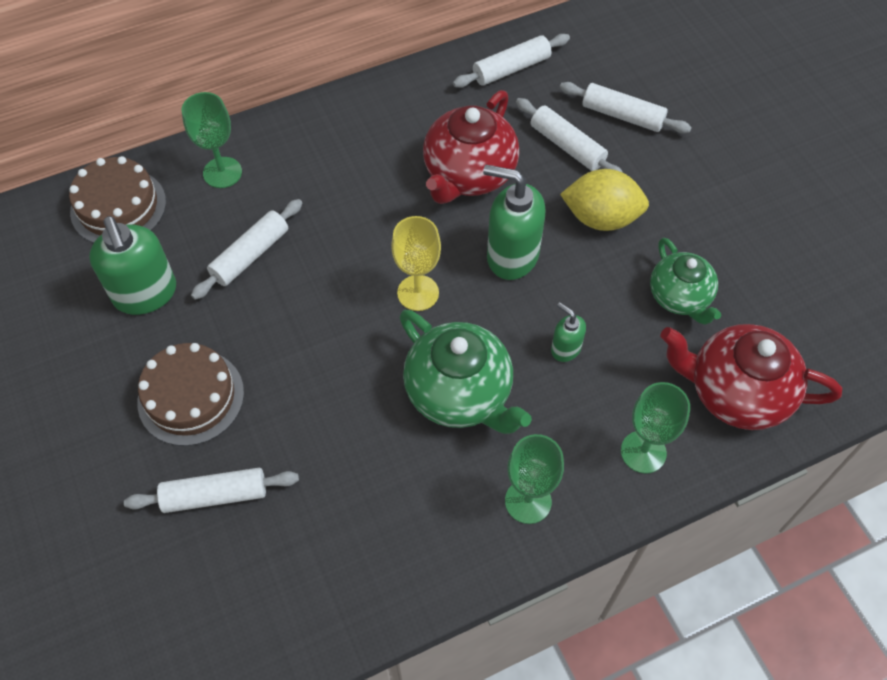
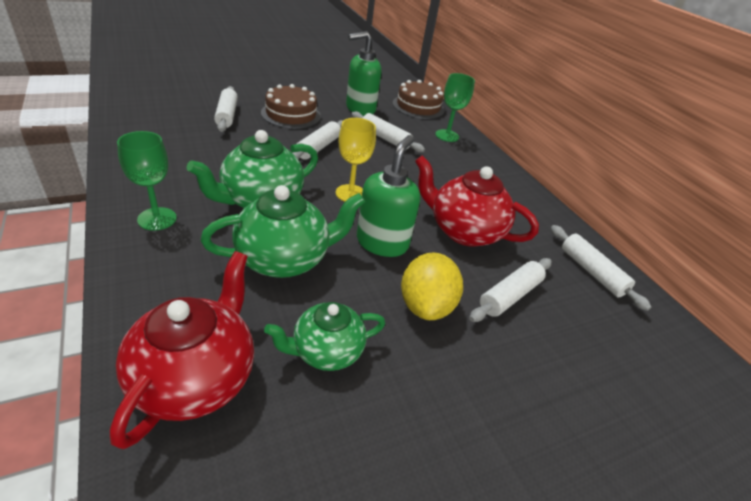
camera: 85 degrees right, 20 degrees down
(565, 349) = (285, 259): green soap dispenser -> green teapot
(622, 115) = (564, 346): white rolling pin -> white rolling pin (318, 147)
(643, 452) = (164, 290): green goblet -> none

